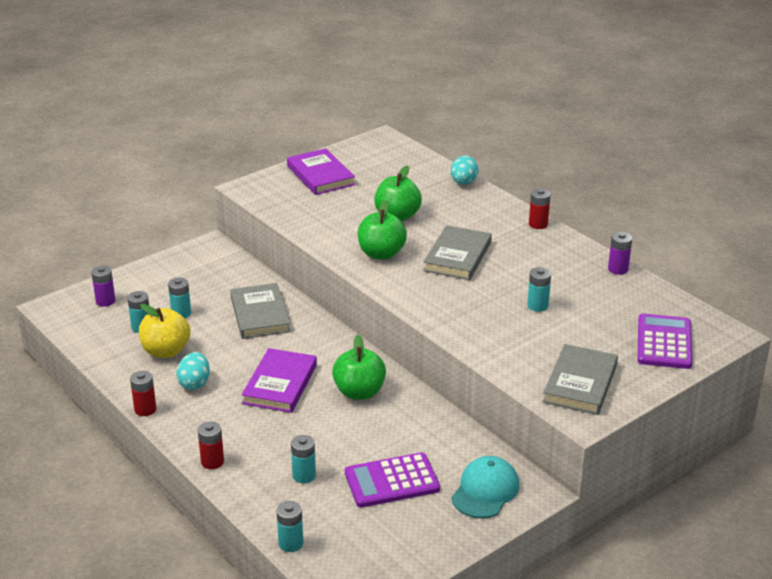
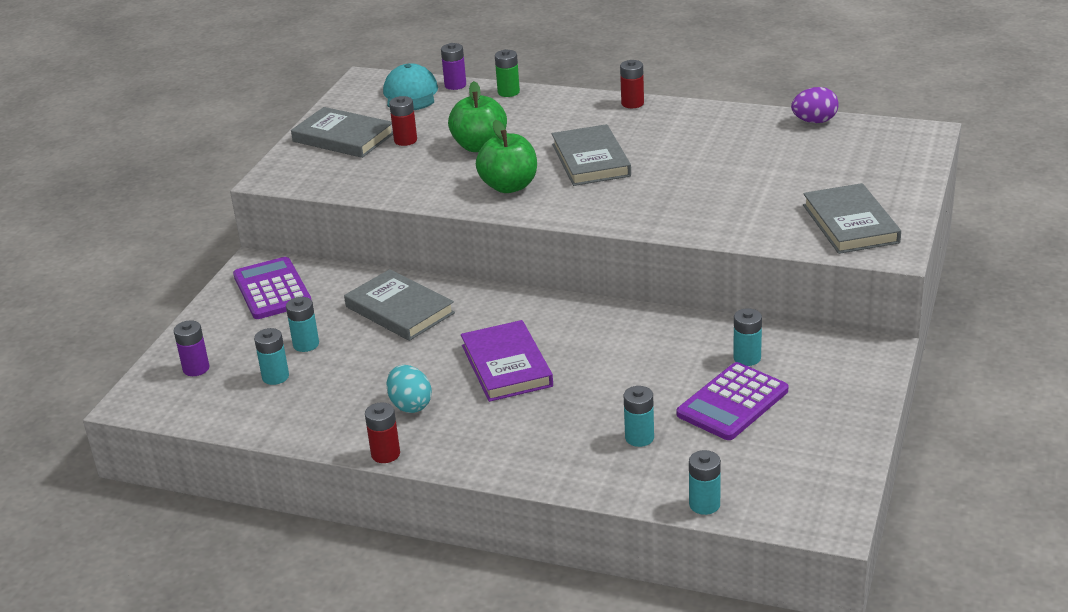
camera: 30 degrees left, 0 degrees up
(166, 351) = (336, 388): yellow apple -> none
(212, 462) = (526, 469): red battery -> red battery (405, 140)
(320, 175) = (343, 137): purple book -> grey book
(359, 392) = (599, 338): green apple -> none
(463, 183) = (508, 92): turquoise egg -> green battery
(485, 491) = (830, 370): turquoise cap -> turquoise cap (410, 94)
(537, 306) = (725, 174): turquoise battery -> turquoise battery (747, 358)
(618, 269) = (758, 115): purple battery -> purple battery (455, 85)
(654, 291) = (814, 121): none -> purple egg
(664, 342) = (878, 160): purple calculator -> purple calculator (272, 289)

